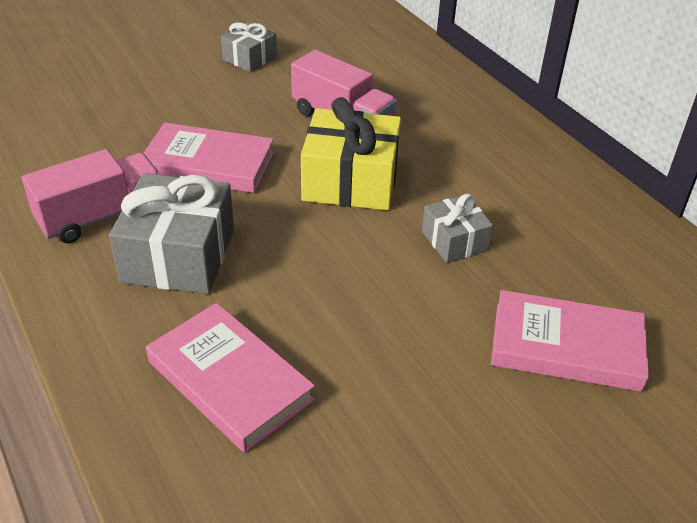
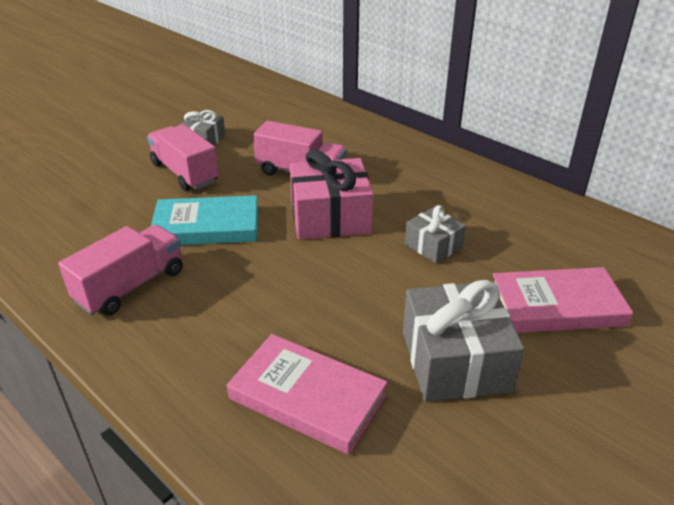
camera: 15 degrees left, 5 degrees down
(178, 255) = (215, 304): grey gift -> grey gift (455, 361)
(208, 164) = (207, 226): pink book -> turquoise book
(212, 95) = (185, 173): none -> pink truck
(350, 181) = (330, 217): yellow gift -> pink gift

